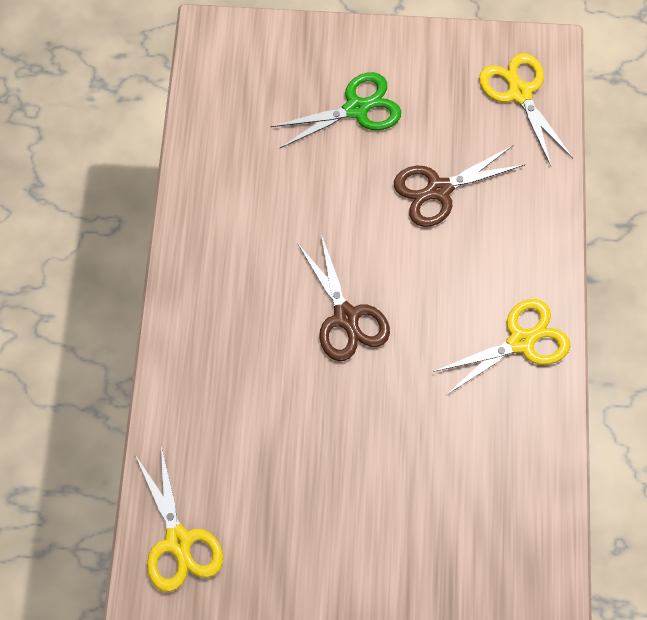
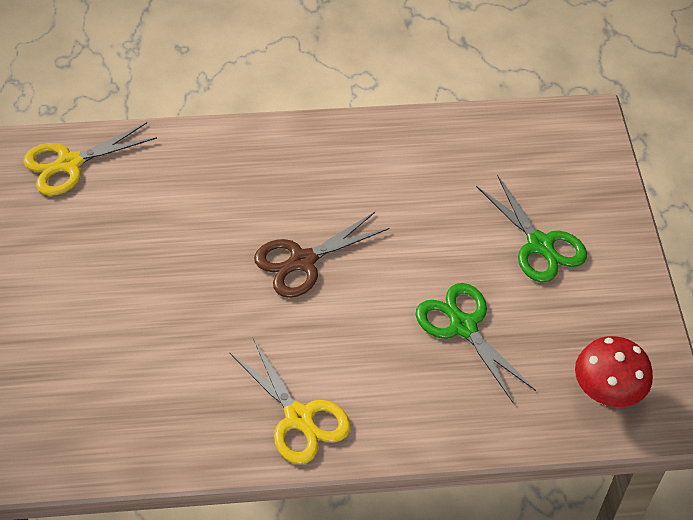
camera: 80 degrees right, 15 degrees down
(439, 190) = (463, 326): brown scissors -> green scissors
(519, 93) = (606, 393): yellow scissors -> red mushroom

